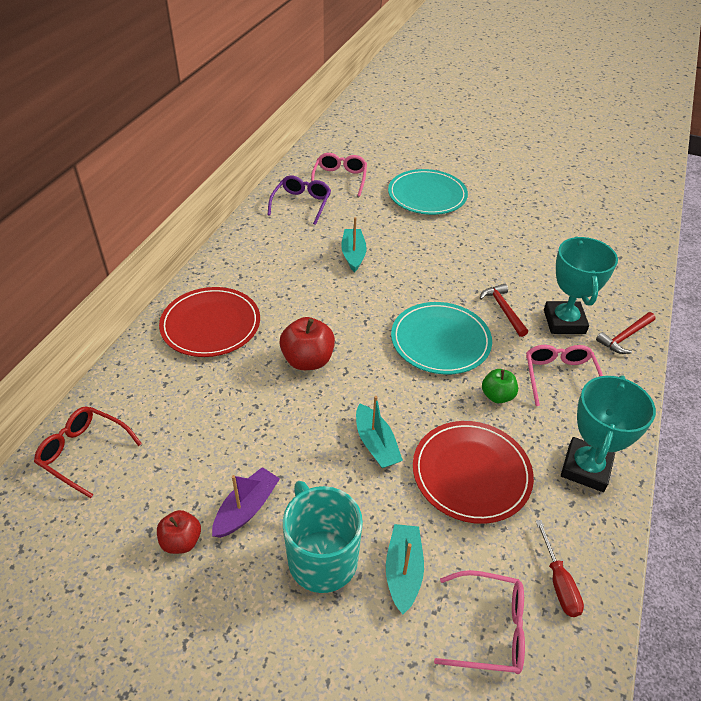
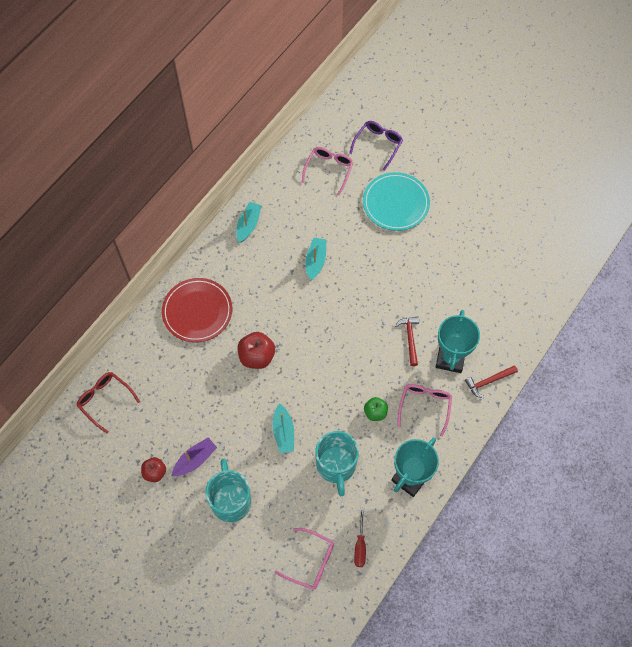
camera: 15 degrees right, 20 degrees up
(301, 204) = (290, 195): purple glasses -> purple glasses (378, 145)
(403, 571) = (274, 519): turquoise boat -> turquoise boat (248, 225)
(440, 341) = (353, 358): turquoise plate -> none
(471, 473) = (336, 466): red plate -> turquoise mug

